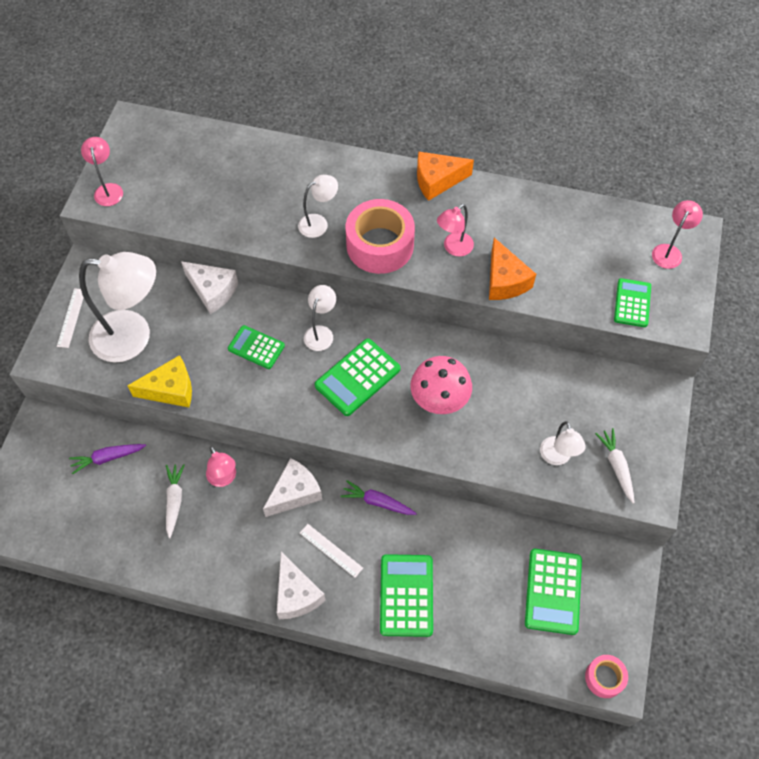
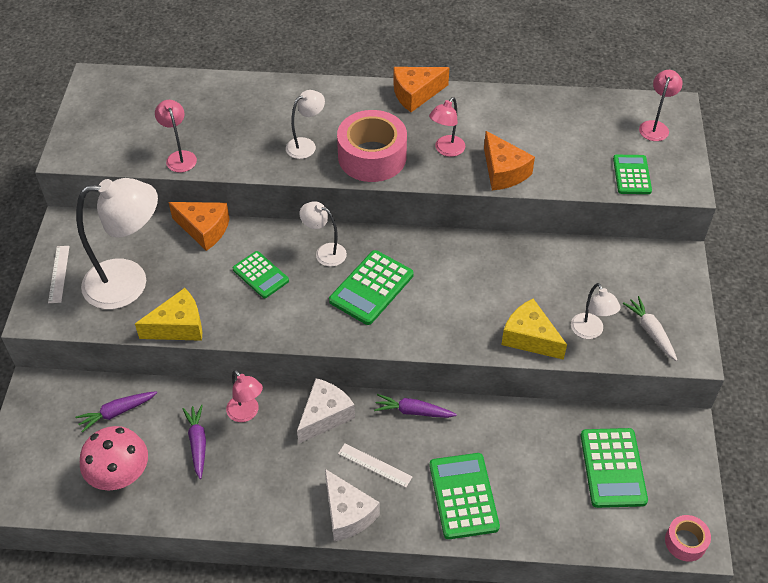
camera: 10 degrees left, 10 degrees down
(108, 189) = (82, 142): pink lamp -> pink lamp (180, 157)
(174, 501) = (197, 443): white carrot -> purple carrot
(212, 291) = (204, 229): white cheese -> orange cheese
(256, 347) = (260, 275): green calculator -> green calculator turned 150 degrees counterclockwise
(321, 332) = (325, 252): white lamp -> white lamp turned 75 degrees counterclockwise
(439, 400) = (459, 296): pink mushroom -> pink mushroom (120, 475)
(497, 454) = (530, 338): none -> yellow cheese

